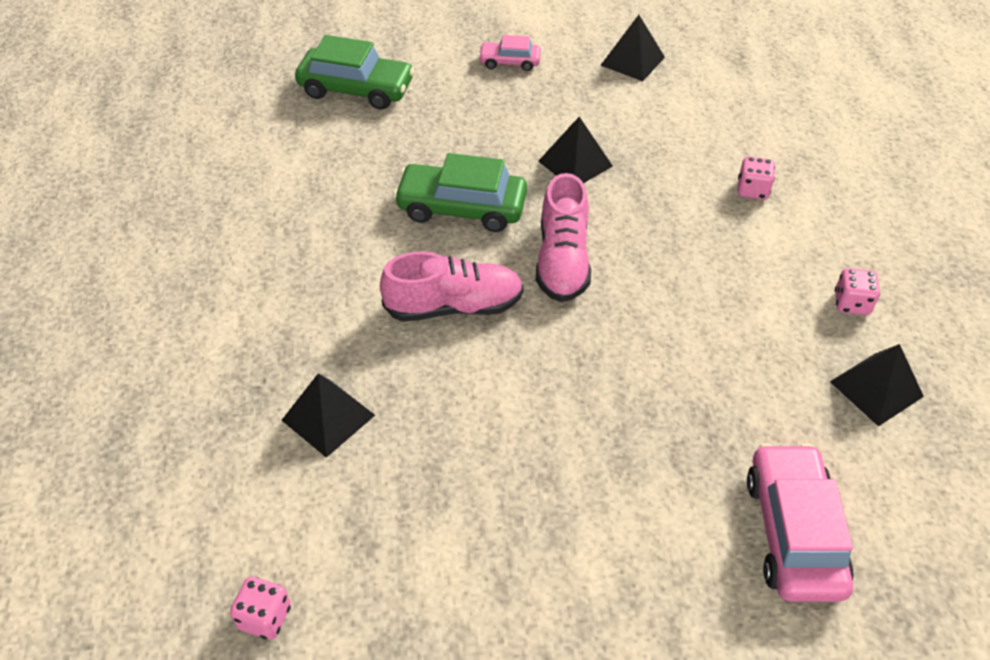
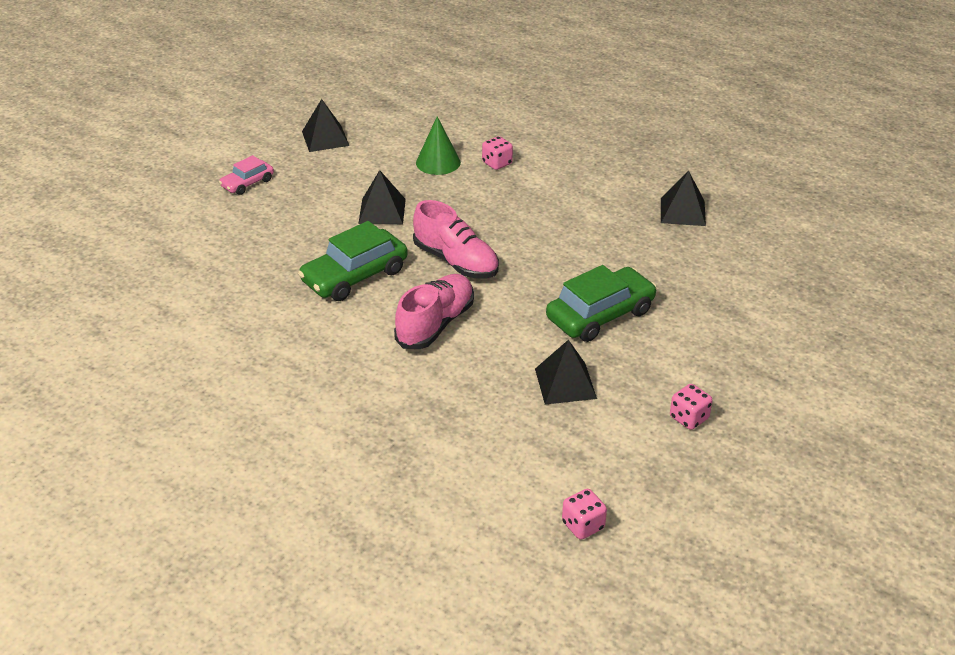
camera: 50 degrees left, 10 degrees down
(328, 417) = (459, 424): black pyramid -> black pyramid (565, 383)
(356, 89) = (166, 260): green car -> green car (600, 315)
(697, 150) = (438, 162): none -> green cone
(793, 532) = (737, 292): pink car -> none
(851, 303) = (620, 183): pink dice -> pink dice (689, 418)

